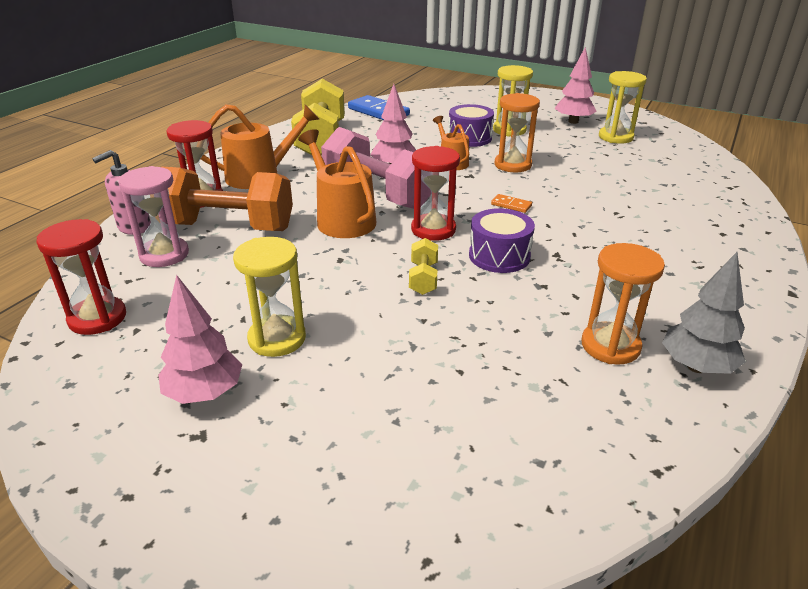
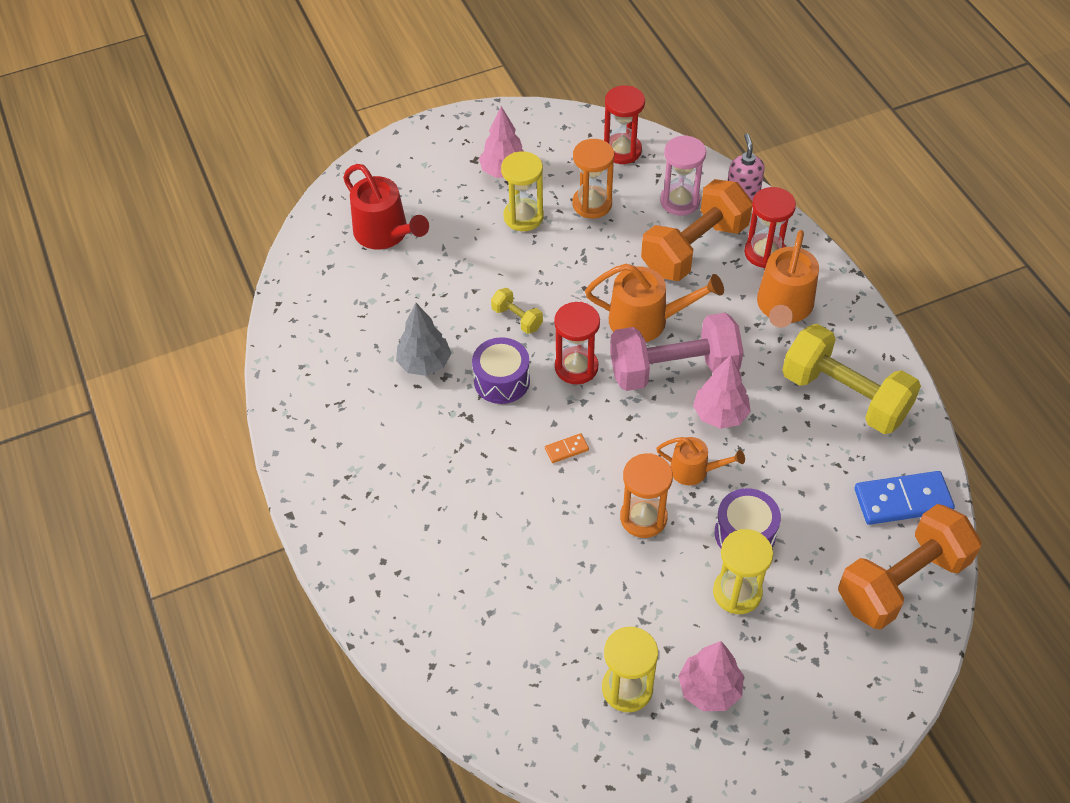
camera: 130 degrees right, 20 degrees up
(424, 442) = (385, 233): none -> red watering can
(430, 102) = (902, 582): none -> orange dumbbell
(610, 346) = (360, 360): orange hourglass -> orange hourglass (592, 204)
(696, 367) = (304, 385): grey tree -> grey tree (424, 364)

